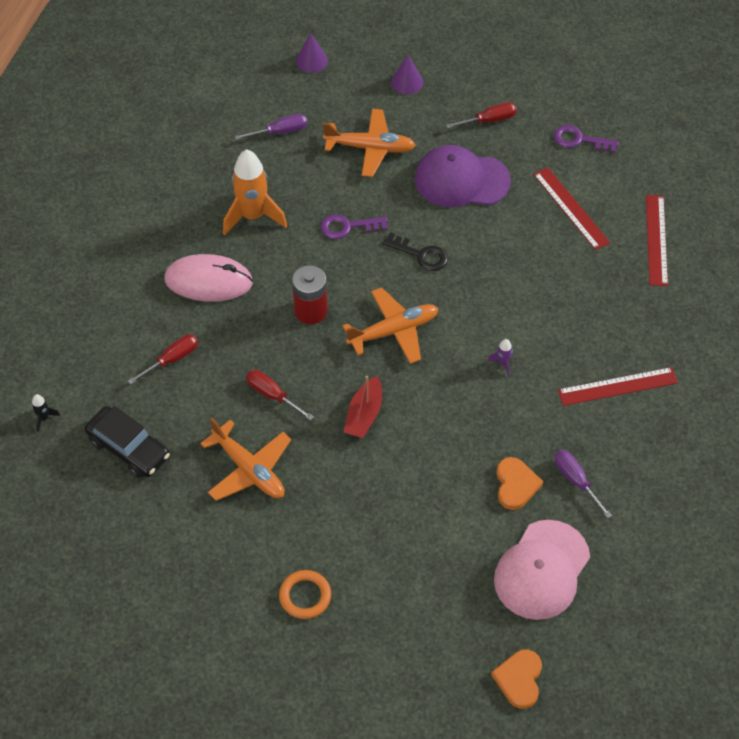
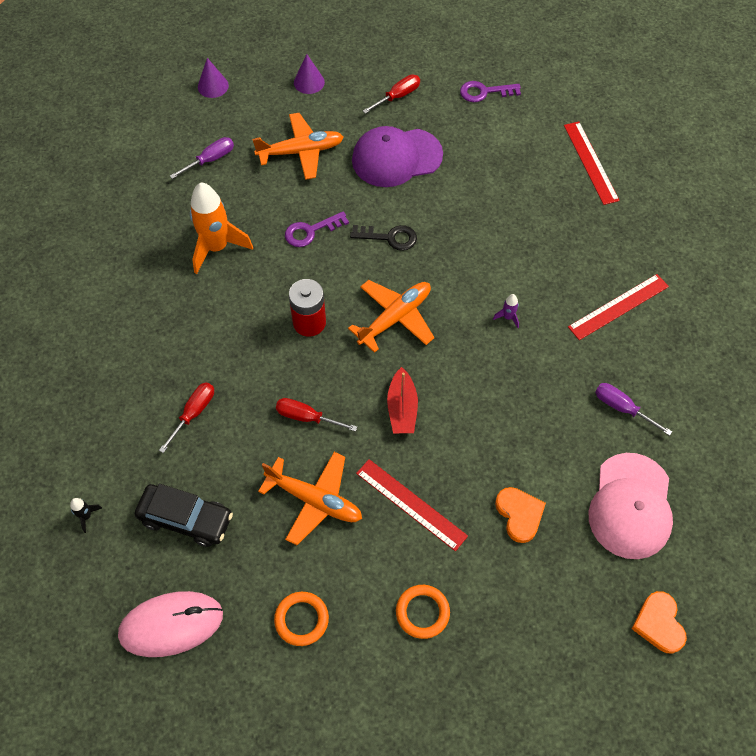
camera: 20 degrees left, 5 degrees up
(195, 566) = (301, 619): none -> orange ring
(208, 281) = (199, 323): pink mouse -> pink mouse (171, 624)
(515, 485) = (570, 430): orange heart -> orange heart (519, 514)
(571, 208) = (504, 155): red ruler -> red ruler (411, 504)

